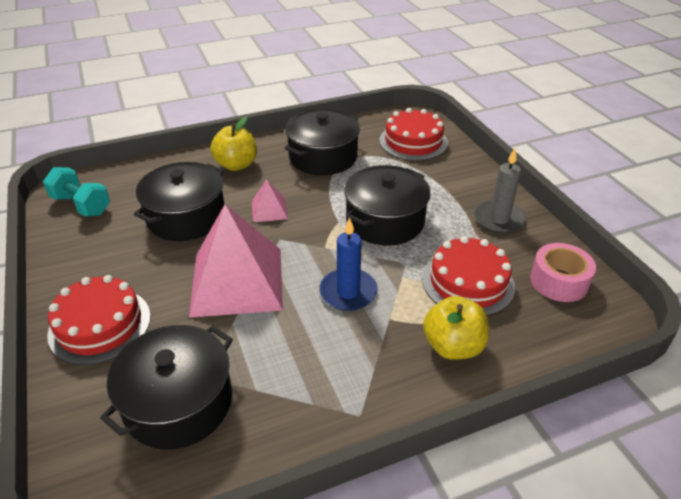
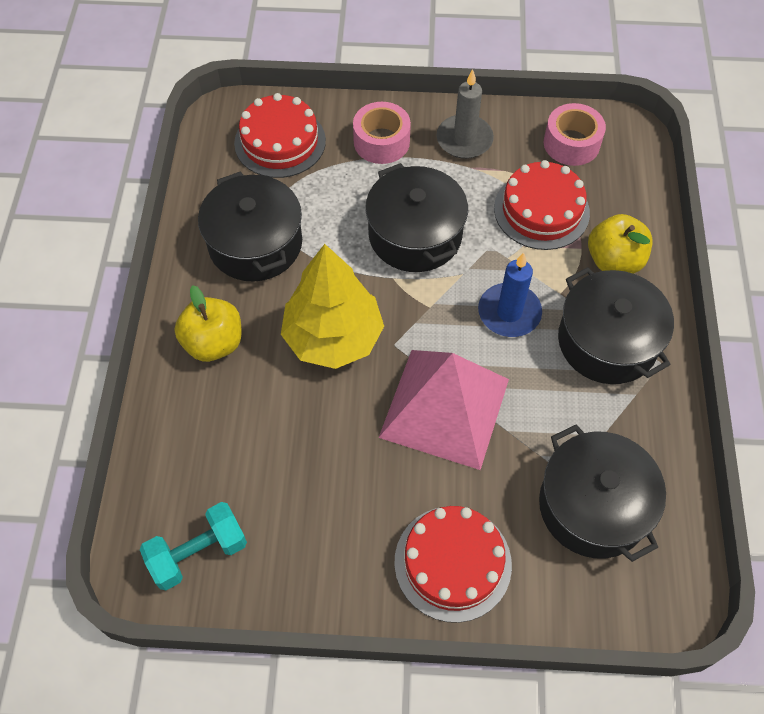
camera: 65 degrees left, 20 degrees up
(186, 217) = (298, 430): black pot -> black pot (607, 341)
(269, 210) = (333, 337): pink pyramid -> yellow tree
(455, 181) = (381, 142): none -> pink tape

